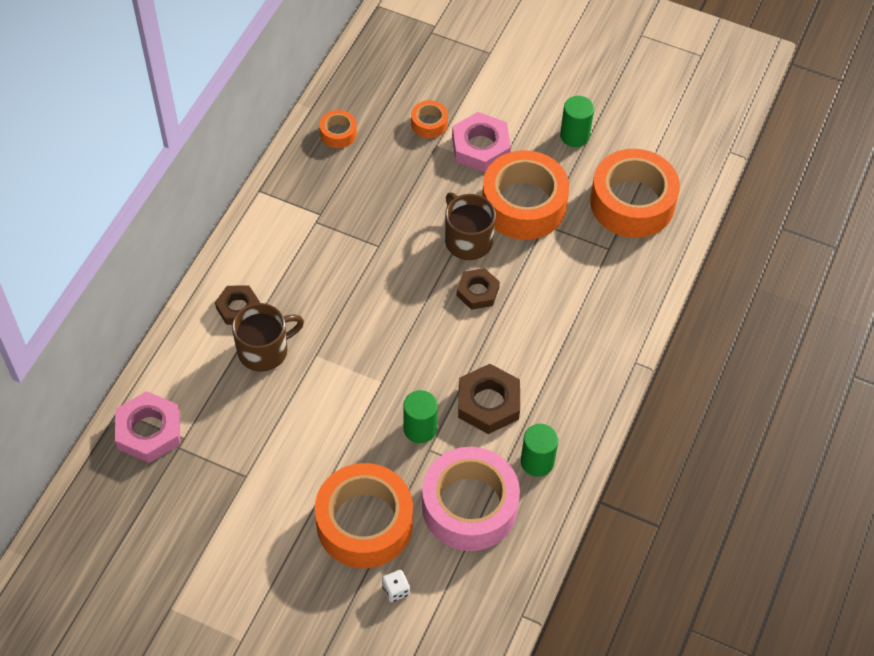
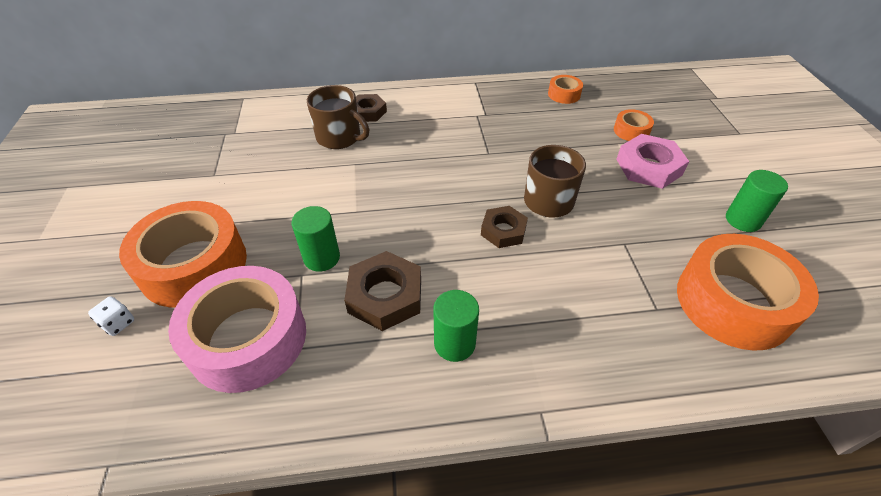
camera: 60 degrees right, 10 degrees down
(149, 431) = (232, 116): pink nut -> none
(523, 204) = (627, 219): orange tape -> none
(537, 462) = (337, 375): green cylinder -> green cylinder (454, 343)

